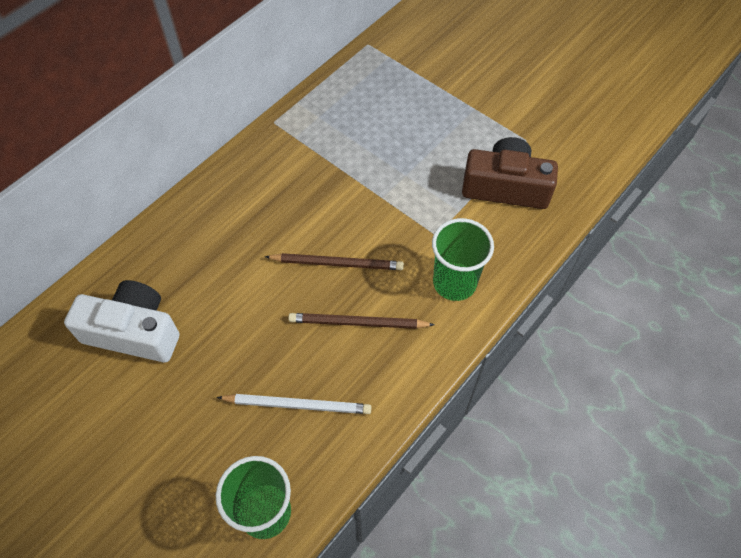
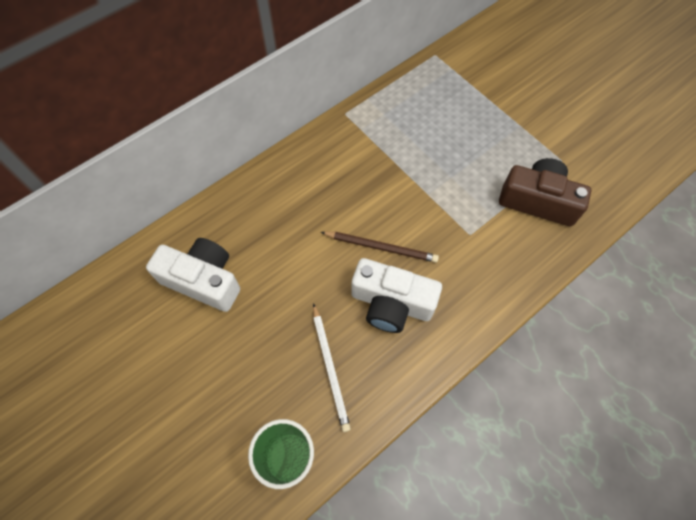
camera: 10 degrees right, 5 degrees up
(298, 405) = (330, 368): white pencil -> white pencil turned 60 degrees clockwise
(357, 323) = (391, 303): brown pencil -> white camera
(454, 283) = (480, 281): green cup -> none

